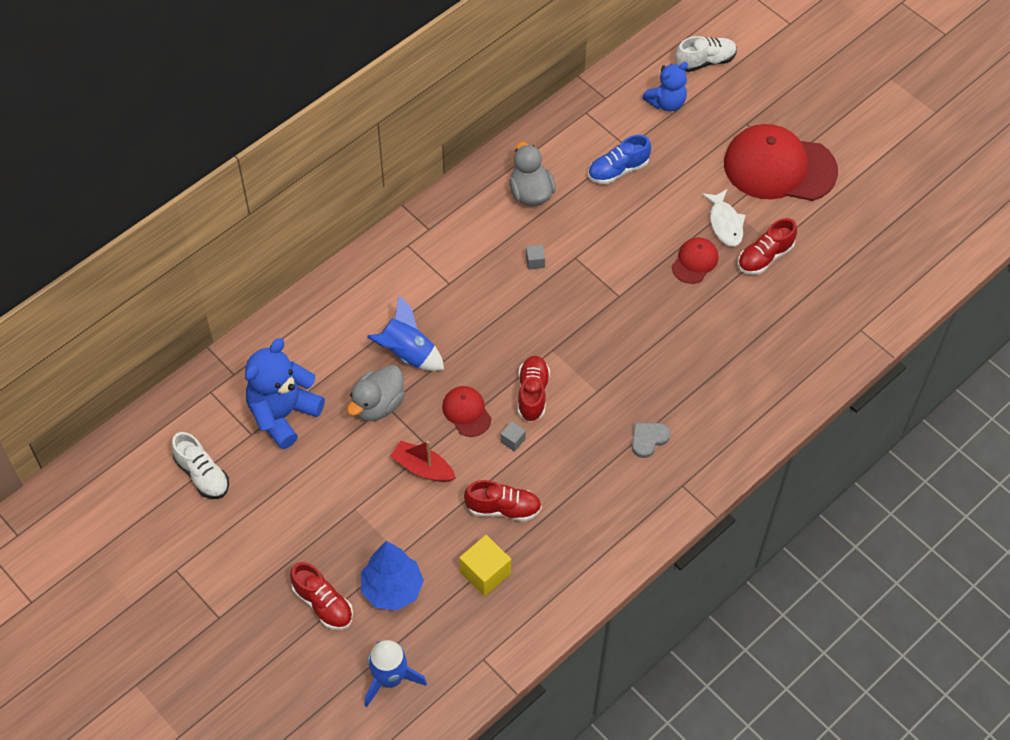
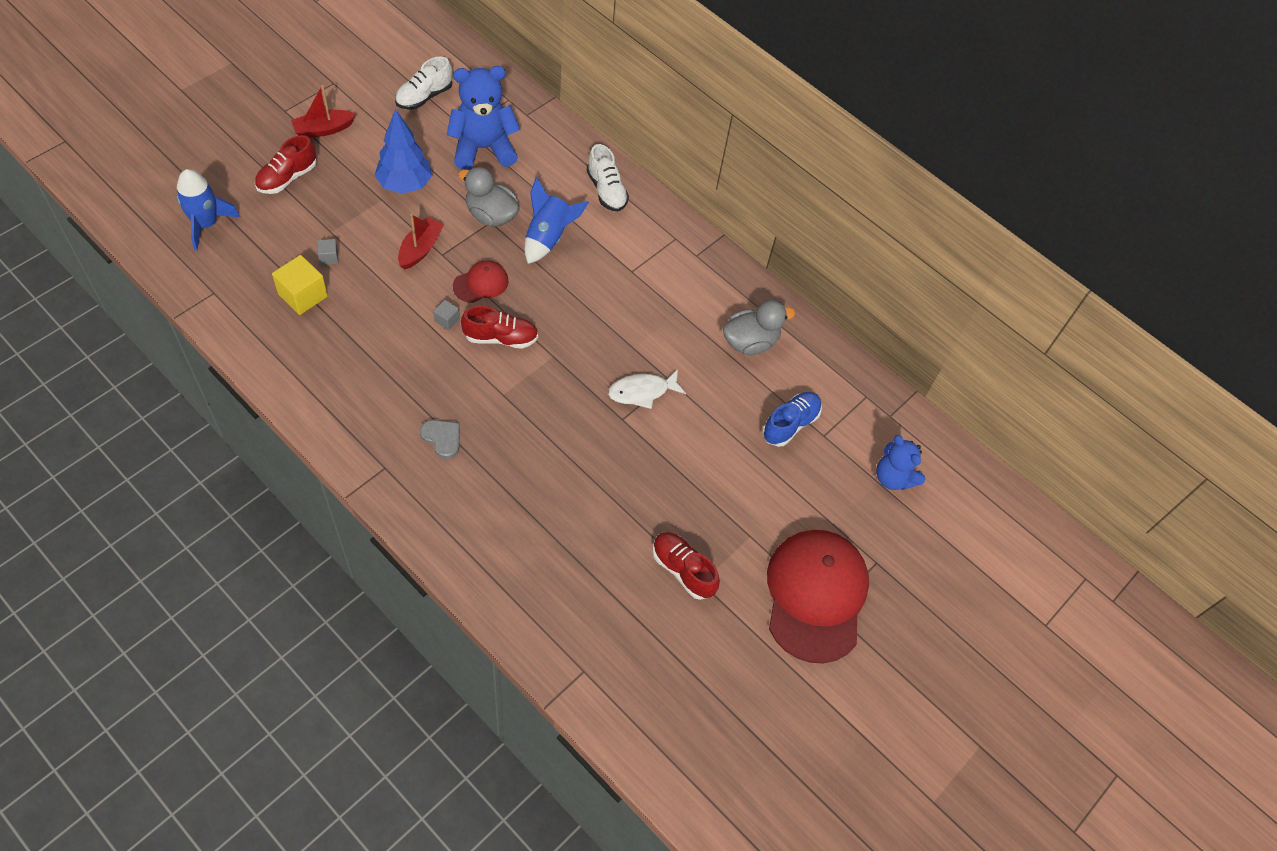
camera: 80 degrees right, 0 degrees up
(250, 573) = (323, 129): none -> red boat
(283, 414) = (483, 148): blue teddy bear -> blue teddy bear turned 45 degrees counterclockwise
(392, 589) = (295, 226): blue tree -> blue tree (405, 184)
(503, 508) = (371, 311): red shoe -> none
(535, 261) = (662, 344): grey cube -> grey cube (329, 257)
(618, 170) = (790, 424): blue shoe -> blue shoe turned 75 degrees clockwise
(695, 261) = (671, 495): red cap -> none
(705, 61) = (963, 522): white shoe -> white shoe (606, 190)
(725, 223) = (727, 530): white fish -> white fish (642, 392)

